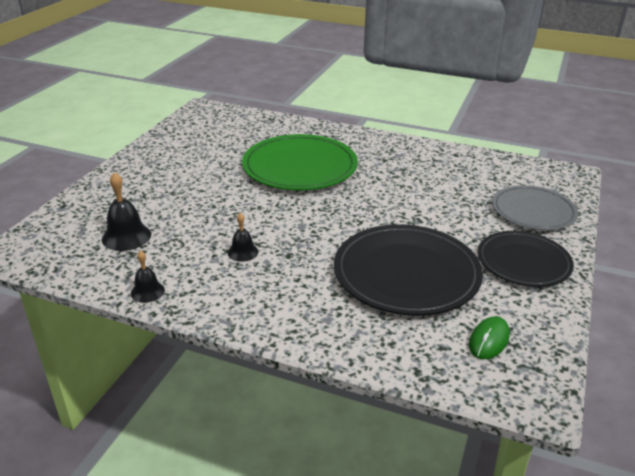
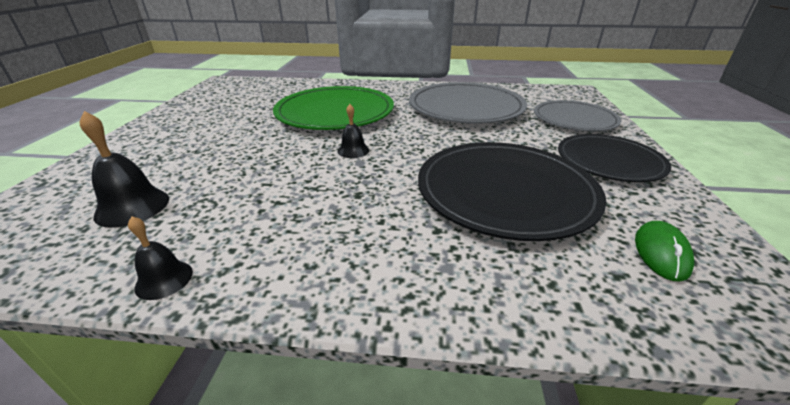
camera: 15 degrees left, 0 degrees up
(243, 252) = (298, 200): black bell -> black bell (353, 150)
(431, 179) = (466, 107): none -> grey plate

